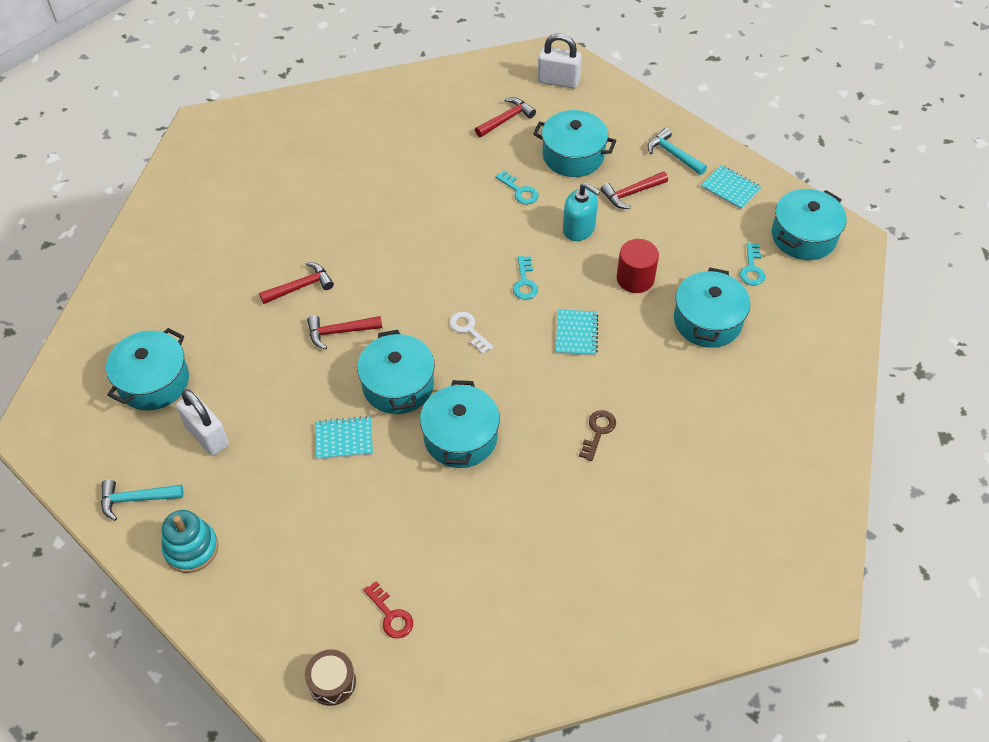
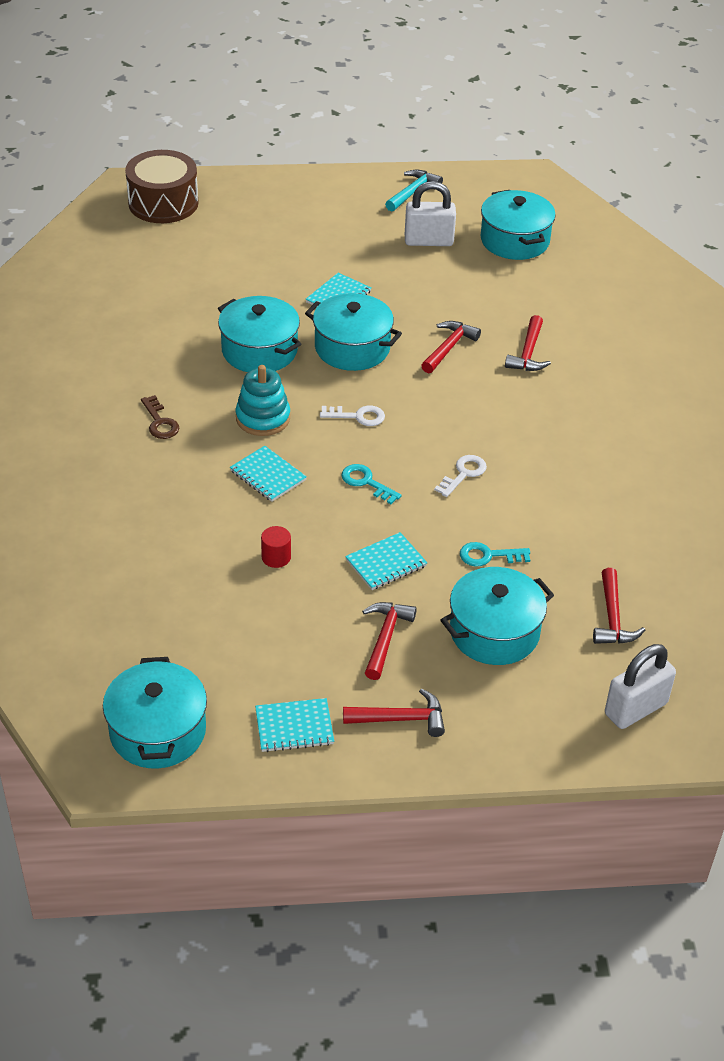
camera: 130 degrees right, 10 degrees down
(191, 548) = (340, 196): turquoise stacking toy -> turquoise stacking toy (263, 418)
(332, 682) = (163, 203): brown drum -> brown drum, size x1.81
(391, 615) = (170, 245): red key -> none
(463, 243) = (463, 474): none -> white key
(579, 229) = (386, 563): turquoise soap dispenser -> turquoise notebook
(635, 278) = (276, 557): red cylinder -> red cylinder, size x0.60
(673, 154) = (401, 719): turquoise hammer -> red hammer
(707, 321) = (165, 569): turquoise pot -> none
(752, 268) = (176, 652): turquoise key -> none

